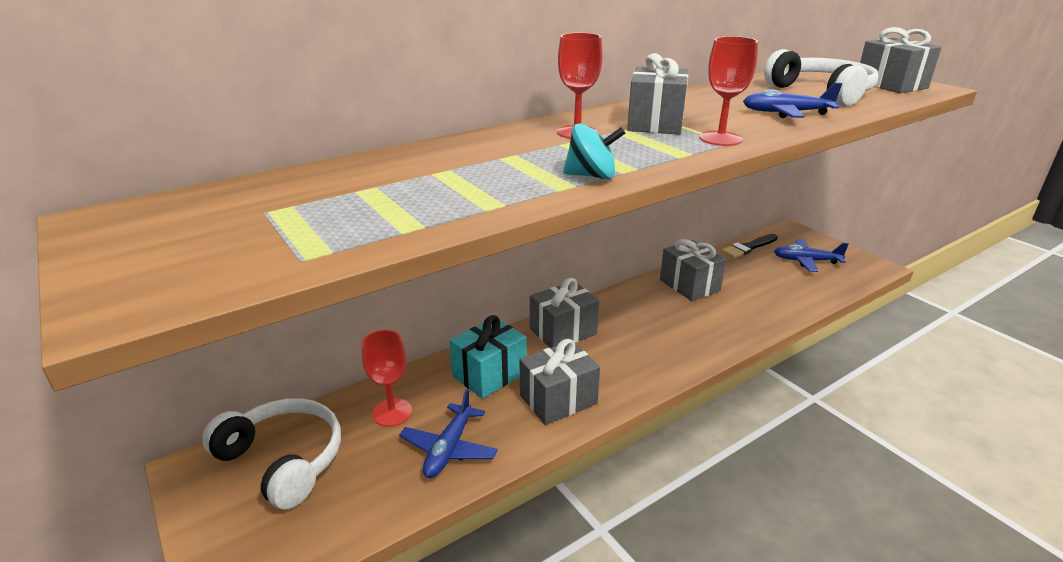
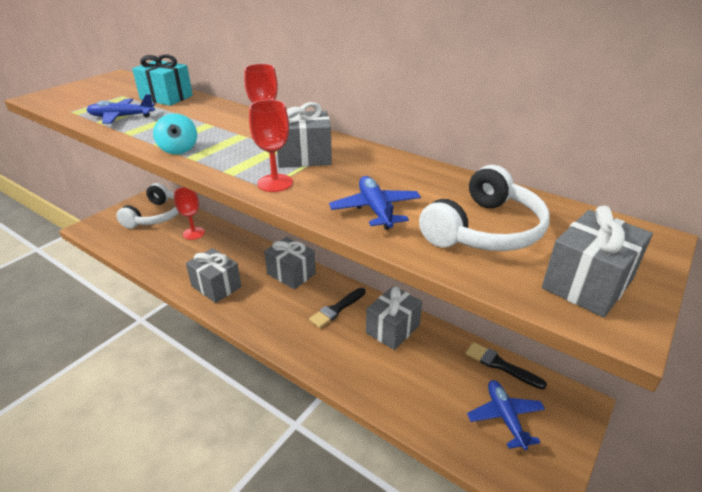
camera: 70 degrees right, 5 degrees up
(449, 449) = (168, 258): blue plane -> blue plane (121, 117)
(489, 374) = (234, 255): turquoise gift -> turquoise gift (166, 97)
(646, 311) = (337, 309): none -> black brush

